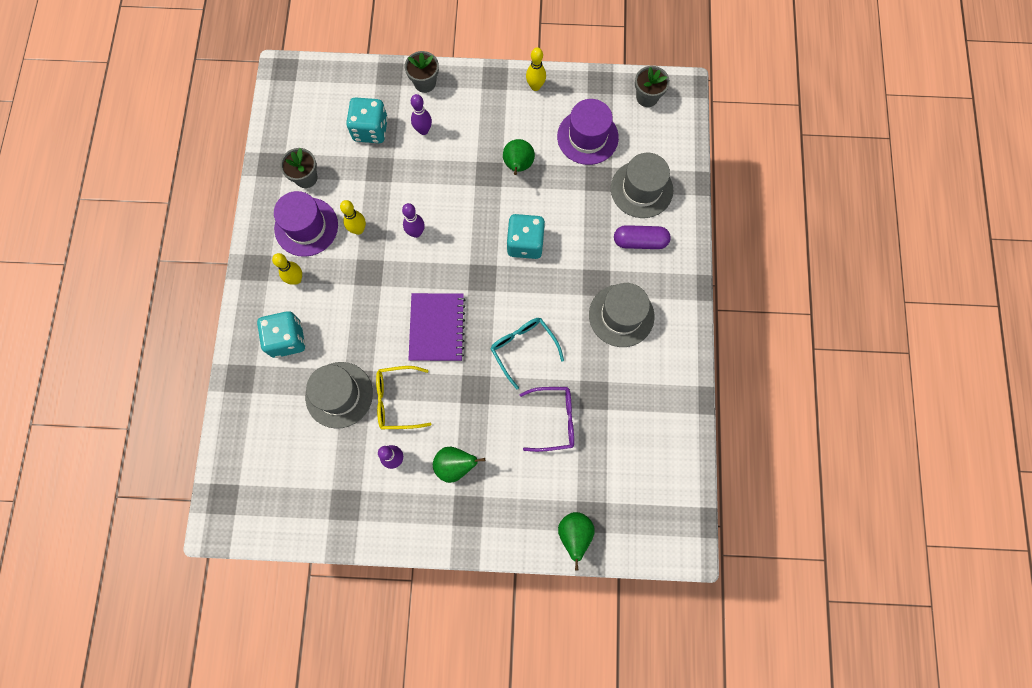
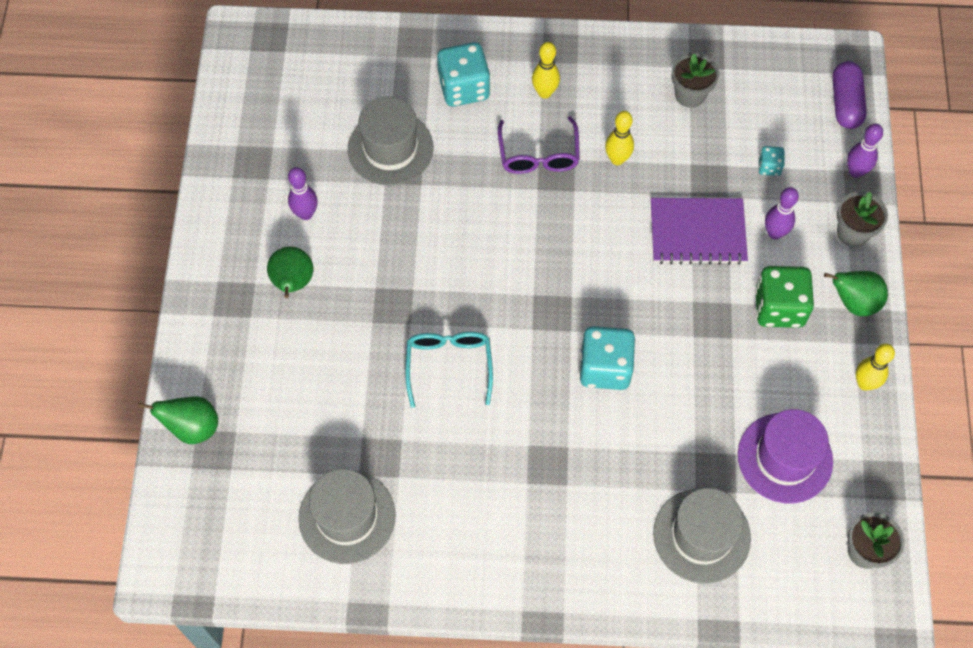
camera: 90 degrees right, 10 degrees down
(306, 227) = (618, 99): purple hat -> none
(370, 130) = (769, 167): turquoise dice -> turquoise dice, size x0.49
(397, 400) = (381, 213): yellow glasses -> none
(416, 232) = (616, 228): purple bowling pin -> purple bowling pin (855, 171)
(437, 328) = (478, 257): purple notebook -> purple notebook (697, 232)
(480, 132) = (779, 308): none -> green dice
(518, 166) = (728, 358): green pear -> green pear (854, 302)
(523, 348) = (449, 365): turquoise glasses -> turquoise glasses turned 60 degrees counterclockwise
(554, 420) = (347, 404): purple glasses -> purple glasses (538, 155)
(621, 315) = (497, 498): grey hat -> grey hat (347, 516)
(640, 241) = (614, 529): purple capsule -> purple capsule (845, 103)

